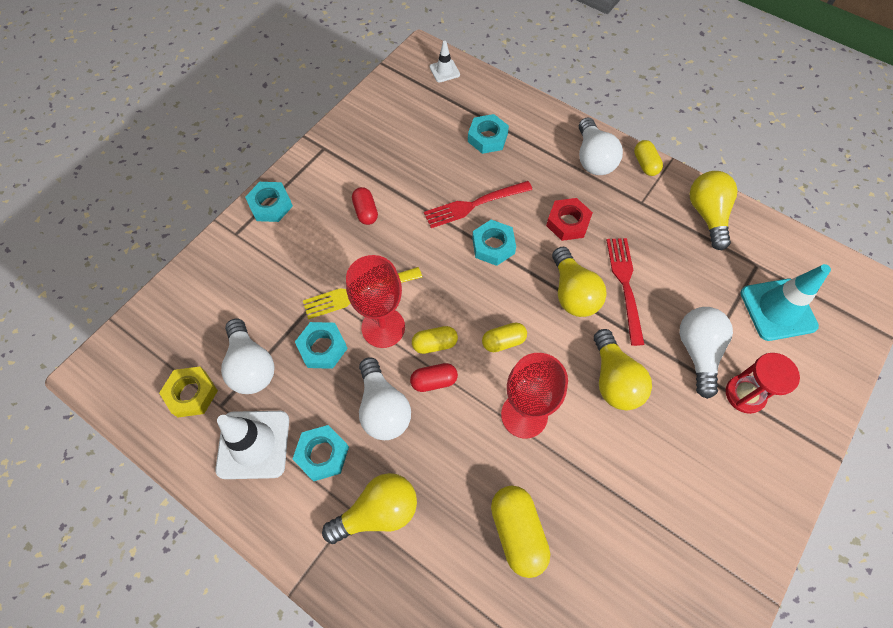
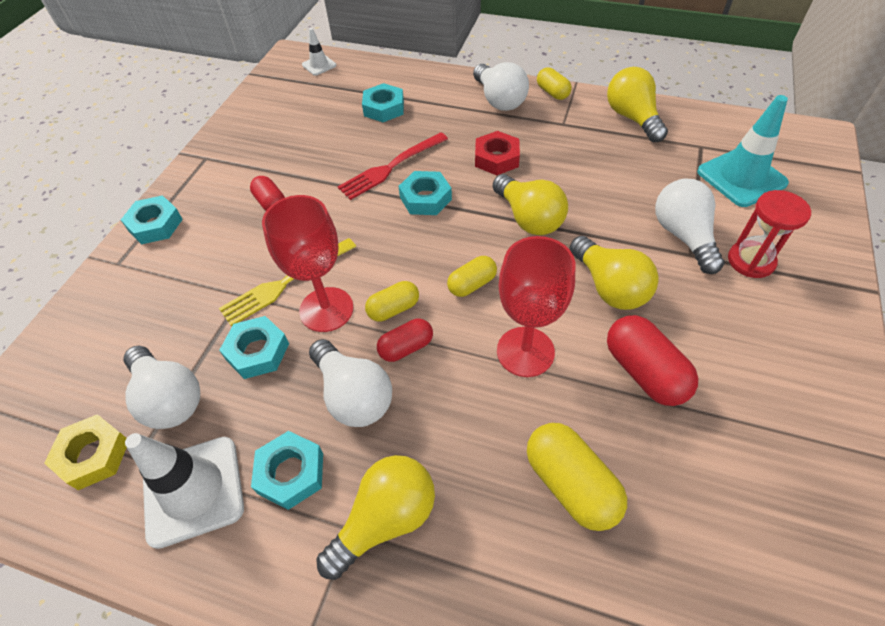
camera: 15 degrees left, 10 degrees down
(610, 463) = (644, 372): none -> red capsule
(625, 285) = (579, 196): red fork -> none

